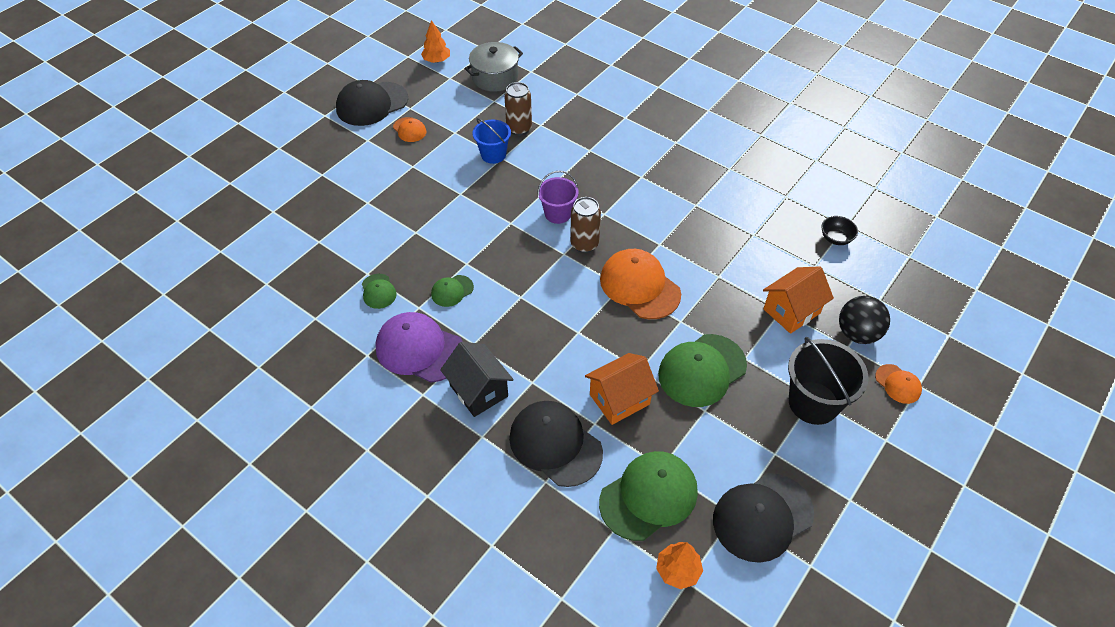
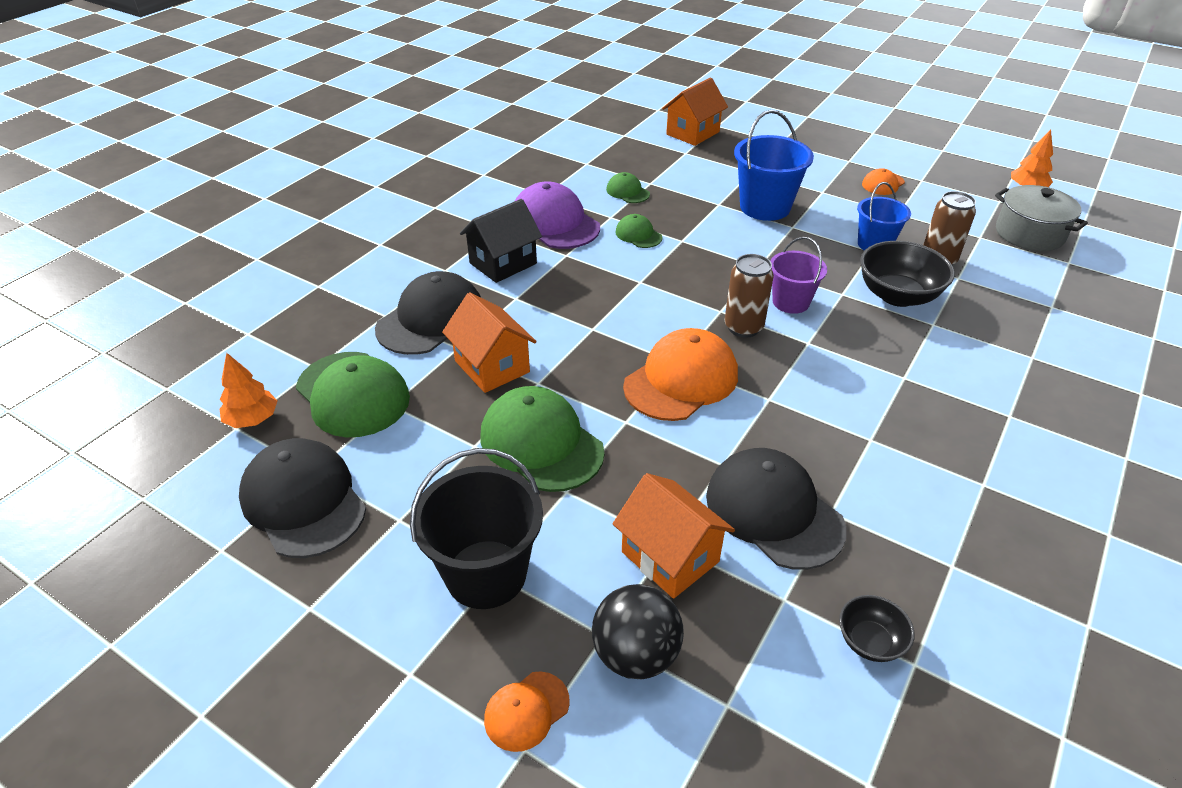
camera: 85 degrees right, 10 degrees down
(281, 231) = (692, 133): none -> orange house
(372, 104) = (911, 156): black cap -> black cap (773, 511)
(378, 291) = (627, 192): green cap -> green cap turned 75 degrees clockwise
(420, 349) = (554, 223): purple cap -> purple cap turned 60 degrees counterclockwise
(427, 204) = (765, 207): none -> blue bucket
(557, 158) = (897, 296): none -> black bowl

